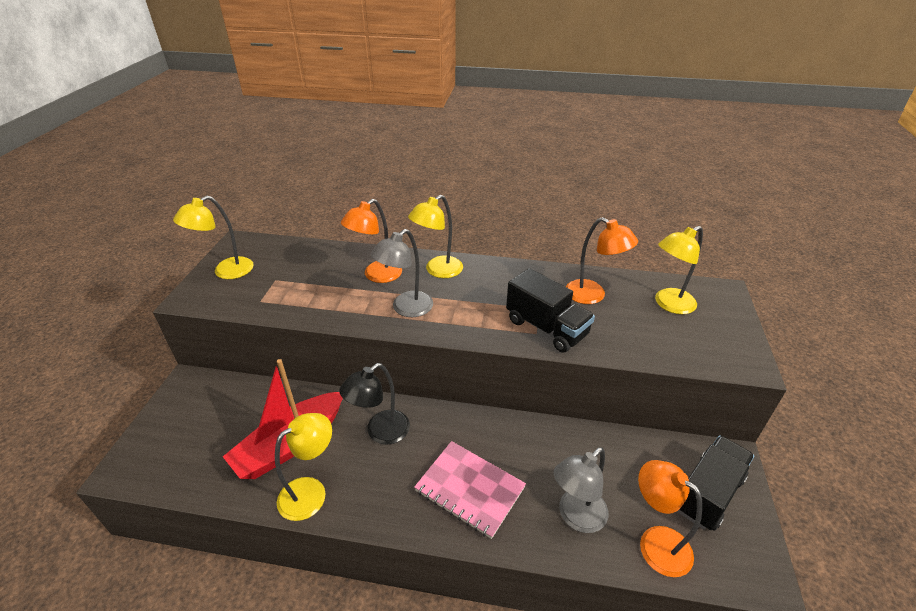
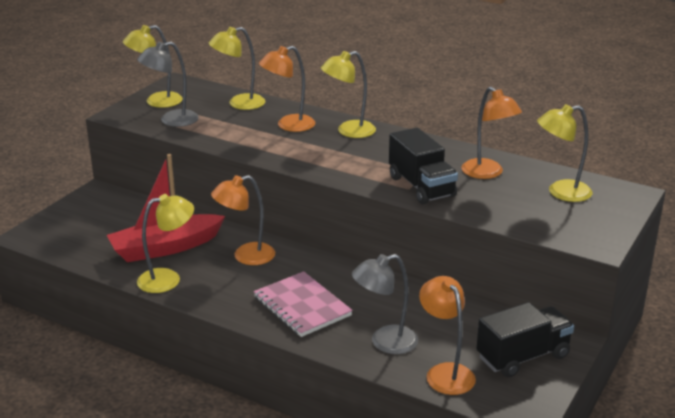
camera: 20 degrees right, 10 degrees down
(314, 257) = (239, 103): none -> yellow lamp
(380, 432) = (245, 256): black lamp -> orange lamp
(406, 309) = (300, 152): grey lamp -> grey lamp (171, 120)

